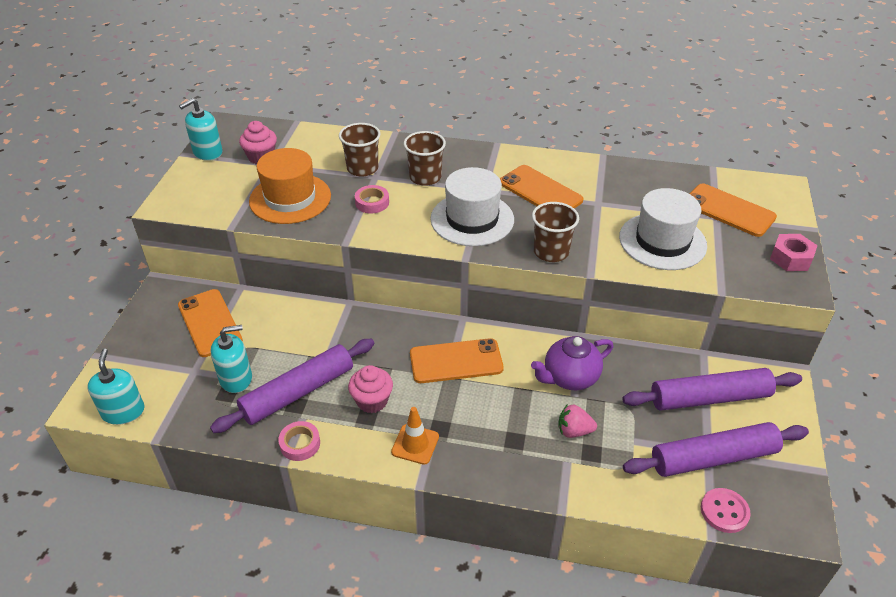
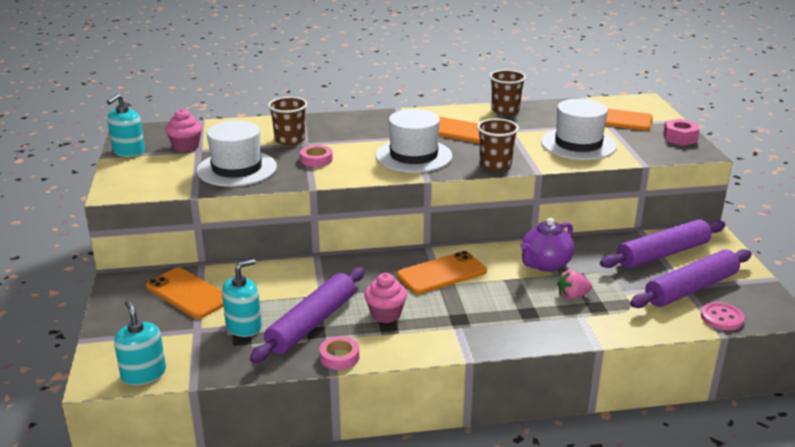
camera: 20 degrees left, 15 degrees down
(290, 198) = (237, 169): orange hat -> white hat
(415, 444) = (445, 334): orange traffic cone -> none
(425, 177) = (351, 137): brown cup -> brown cup (505, 110)

